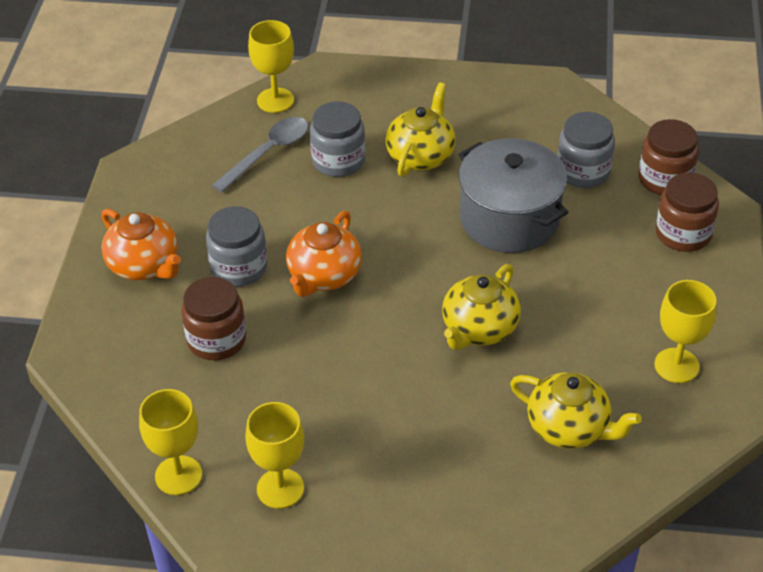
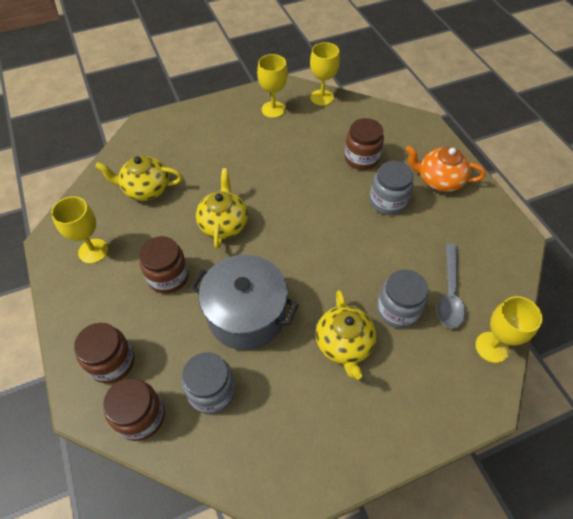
camera: 150 degrees right, 10 degrees up
(323, 276) = (336, 218): orange teapot -> none
(584, 293) = (168, 277): none -> brown jar

